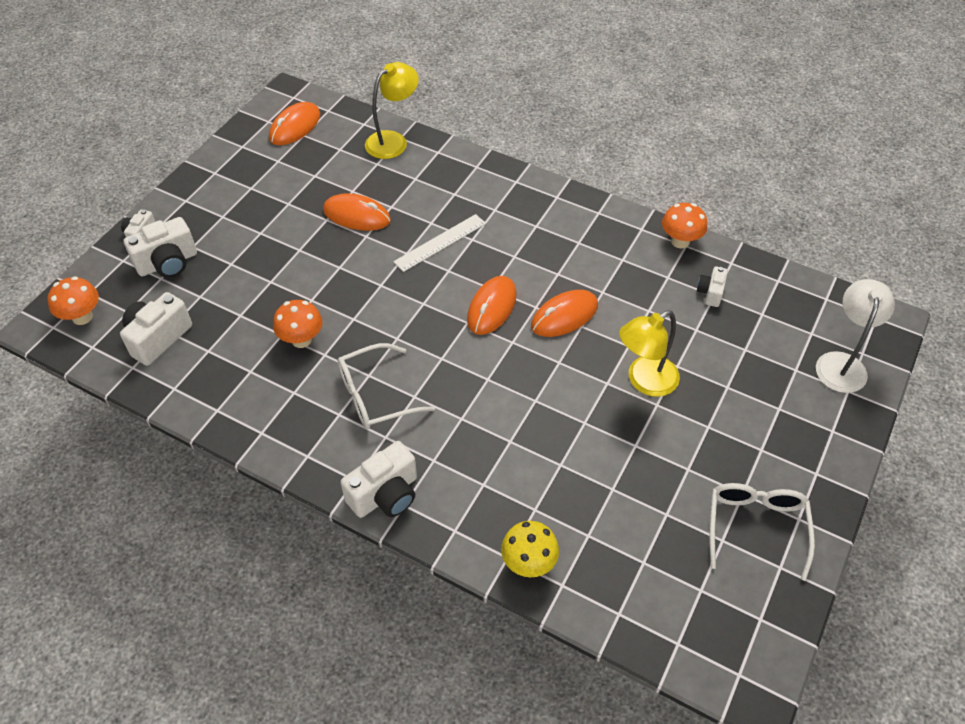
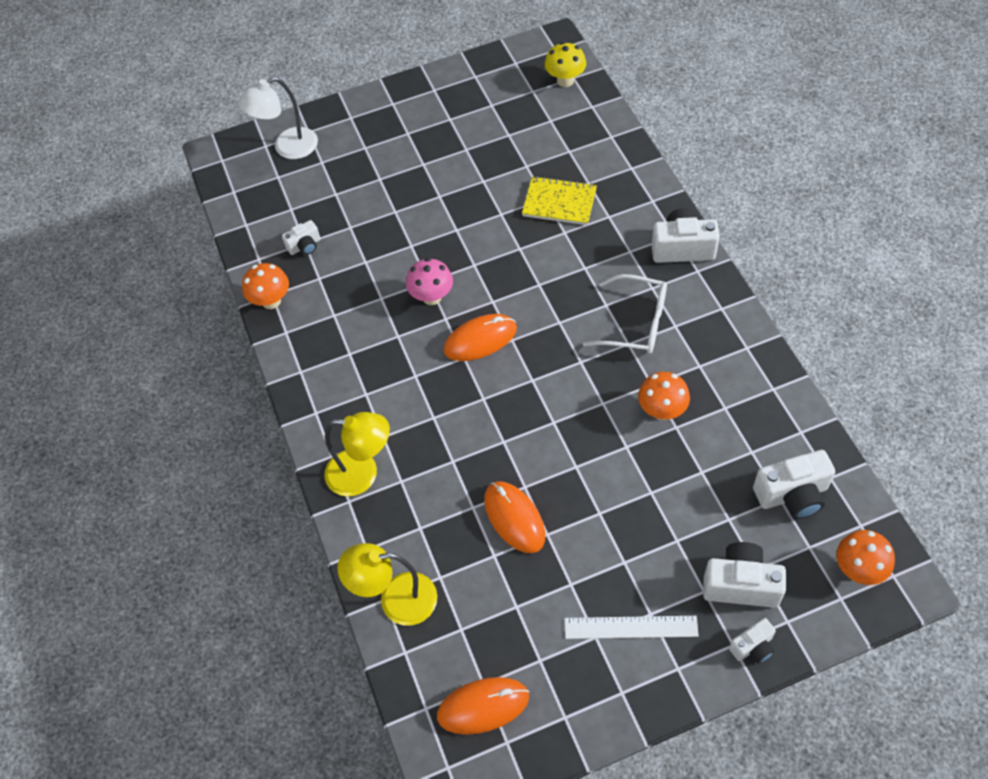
camera: 135 degrees left, 5 degrees up
(440, 242) = (464, 432): white ruler -> white ruler (631, 627)
(528, 563) = (621, 158): yellow mushroom -> yellow mushroom (565, 80)
(542, 468) = (559, 203): none -> yellow notebook
(564, 316) = (432, 297): orange mouse -> pink mushroom
(644, 381) = (430, 215): yellow lamp -> yellow lamp (363, 474)
(755, 526) = (464, 100): white glasses -> none

